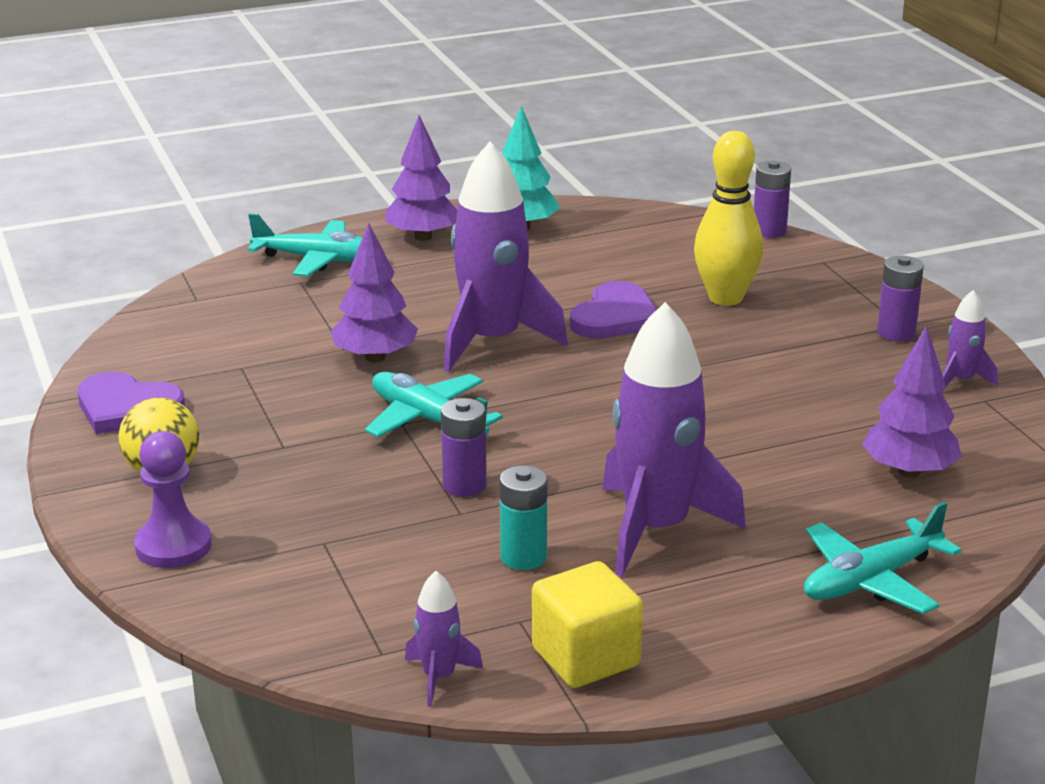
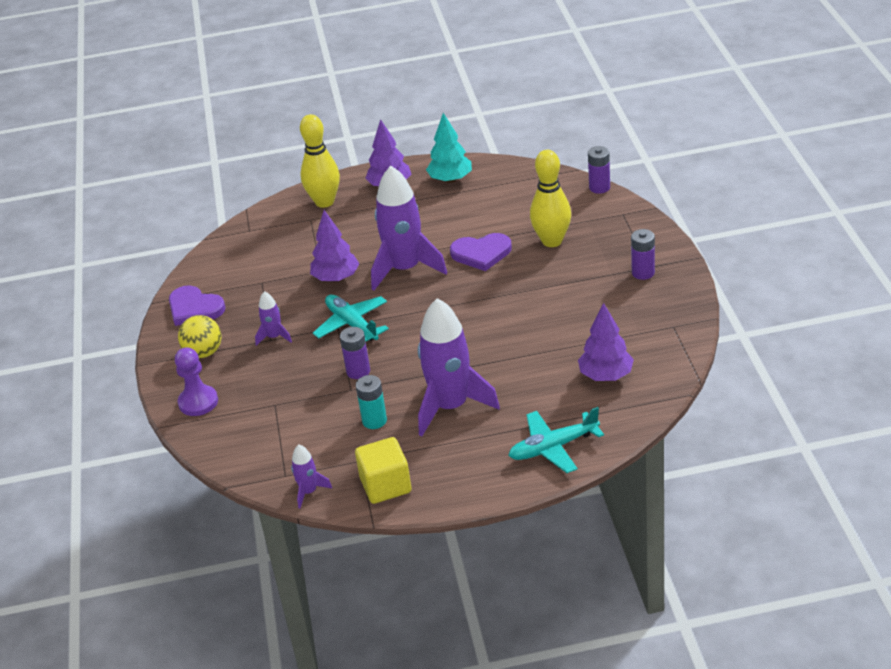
camera: 15 degrees right, 10 degrees up
(318, 259) = (324, 202): turquoise plane -> yellow bowling pin
(615, 317) = (481, 253): purple heart -> purple heart turned 45 degrees clockwise
(961, 380) = (666, 311): purple rocket -> purple rocket (274, 337)

